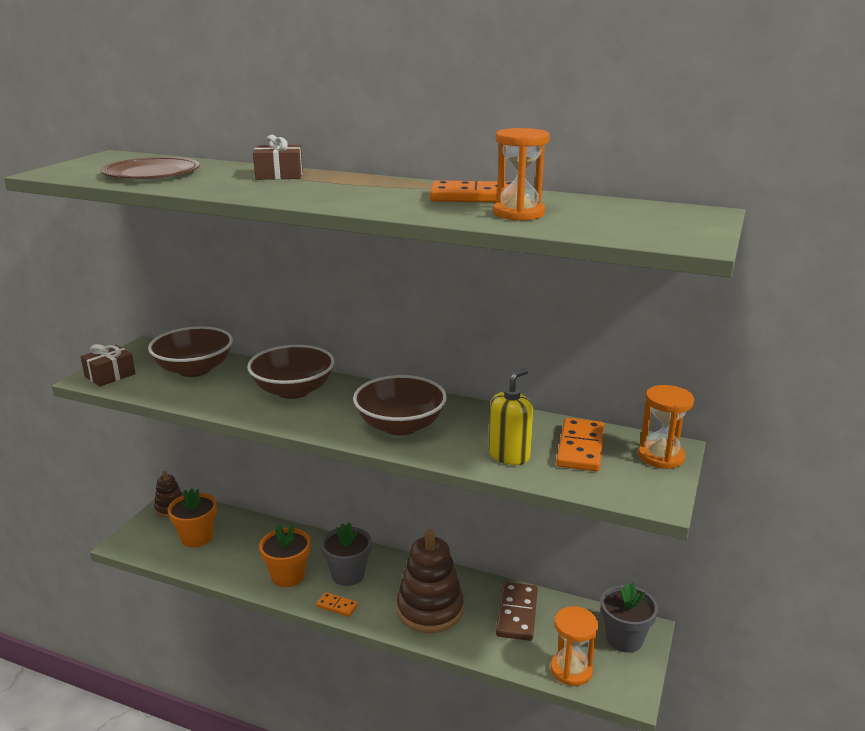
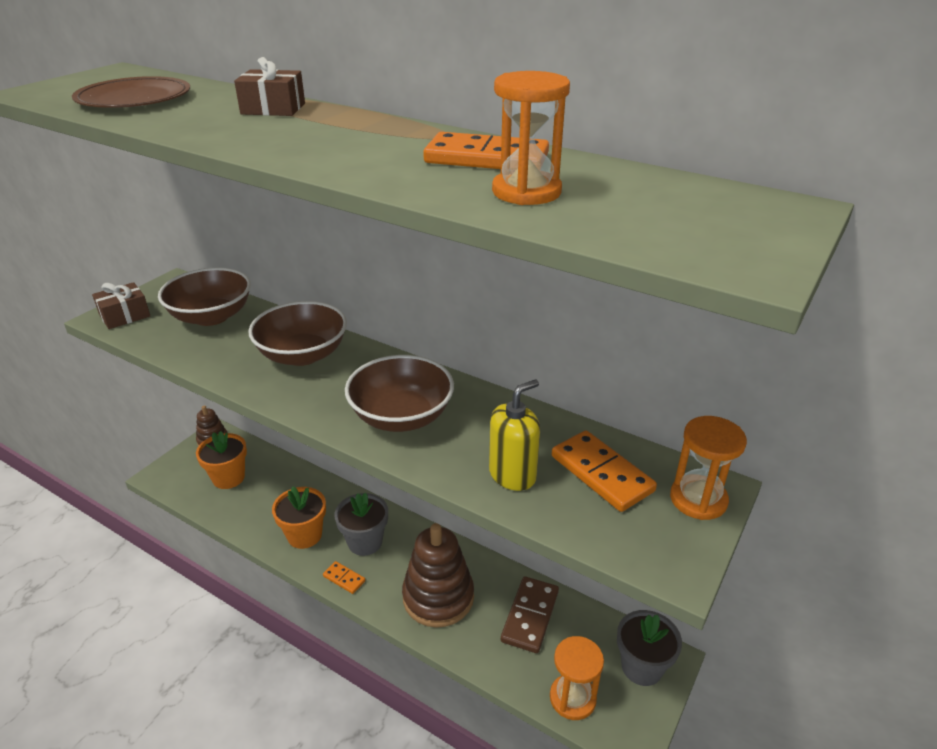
camera: 10 degrees right, 10 degrees up
(580, 448) = (601, 473): orange domino -> orange domino turned 60 degrees counterclockwise

